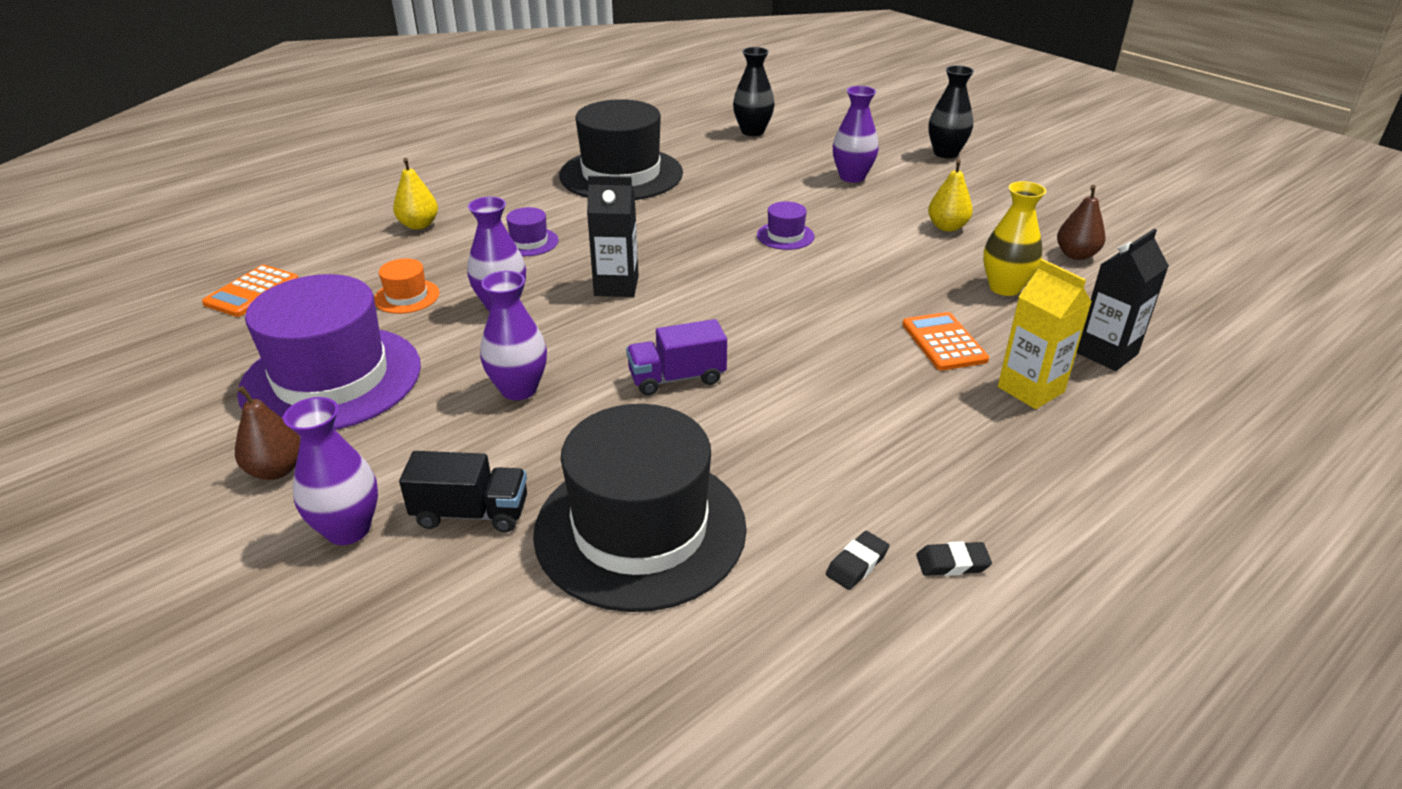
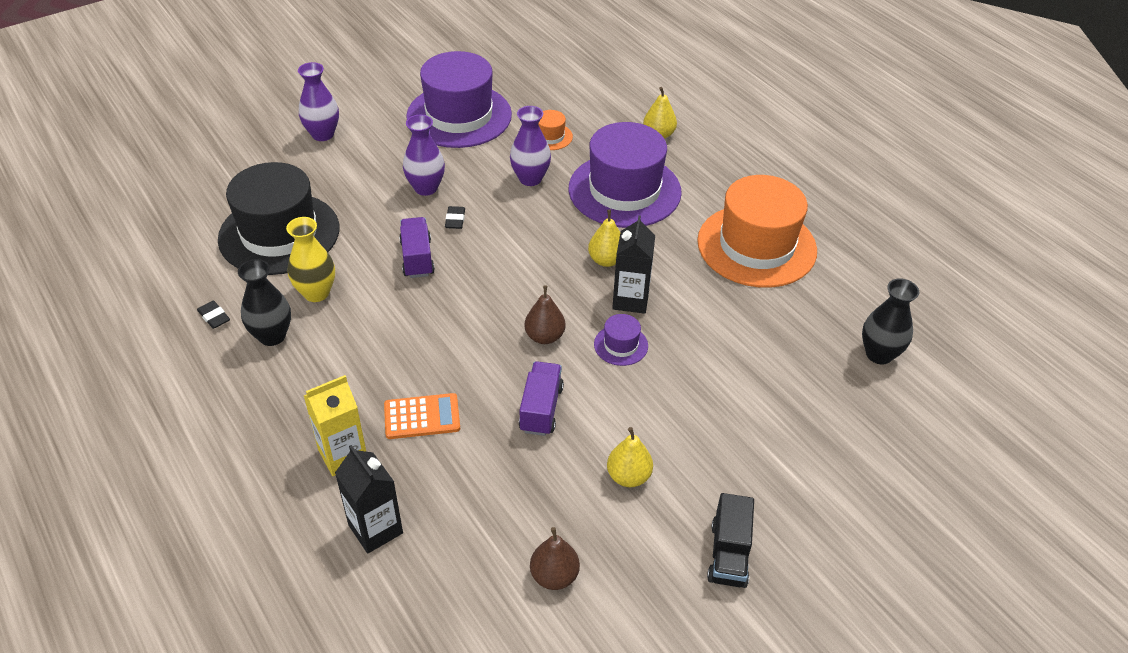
camera: 95 degrees right, 10 degrees up
(252, 292) = (568, 75): orange calculator -> none
(276, 470) = (379, 107): brown pear -> brown pear (544, 336)
(471, 513) = (318, 173): black truck -> black truck (728, 554)
(529, 242) = (624, 190): purple hat -> purple hat, size x2.41
(616, 286) = (547, 235): black carton -> black carton (630, 300)
(621, 174) = (756, 246): black hat -> orange hat
(656, 248) = (606, 260): none -> yellow pear
(852, 177) = (754, 421): purple vase -> none
(892, 273) = (541, 409): none -> purple truck
(945, 153) = (829, 530): black vase -> black vase (272, 336)
(952, 563) = (195, 359): black eraser -> black eraser (455, 220)
(1004, 288) = (499, 488): yellow vase -> yellow vase (316, 293)

